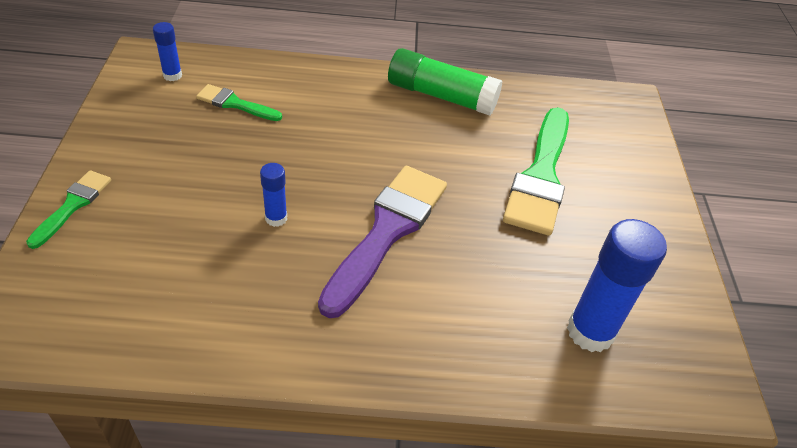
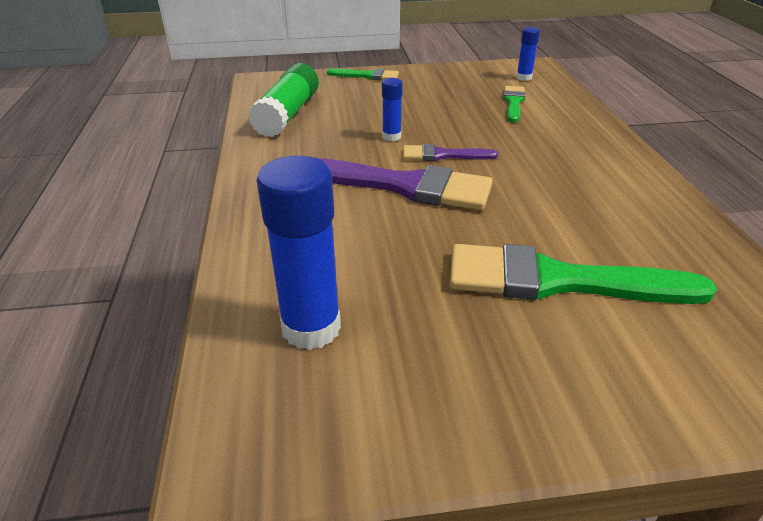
camera: 85 degrees right, 10 degrees down
(334, 188) = (442, 155): none -> purple brush
(441, 96) = (640, 197): green glue stick -> green glue stick (288, 114)

